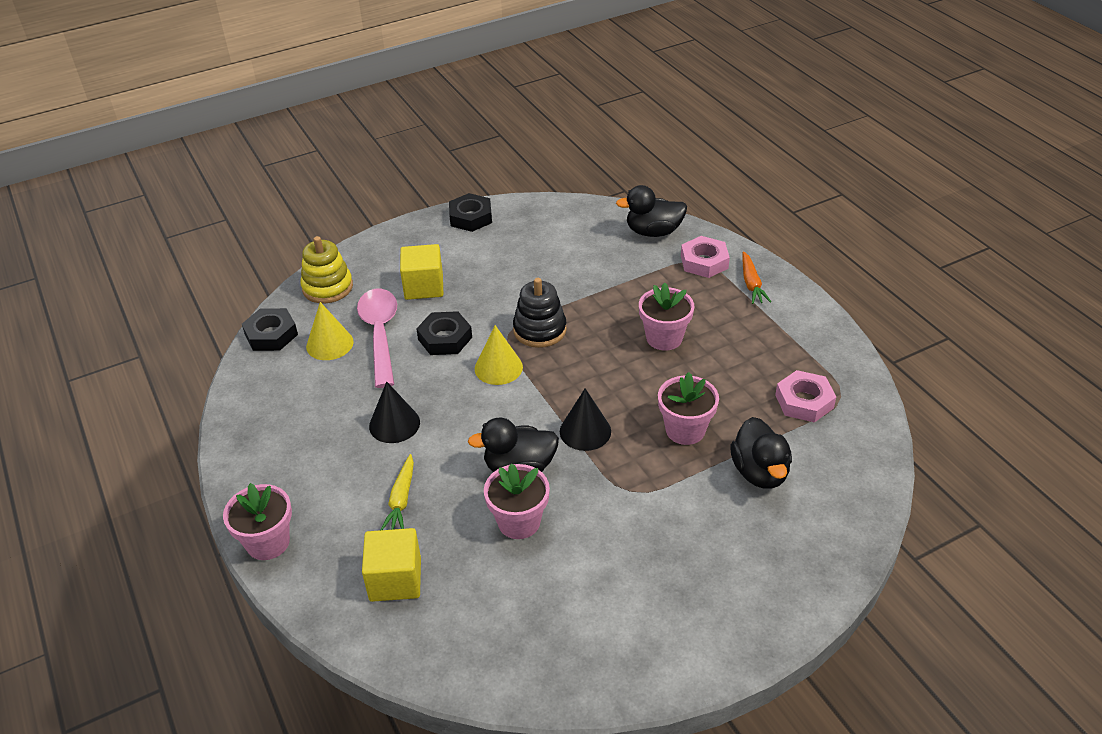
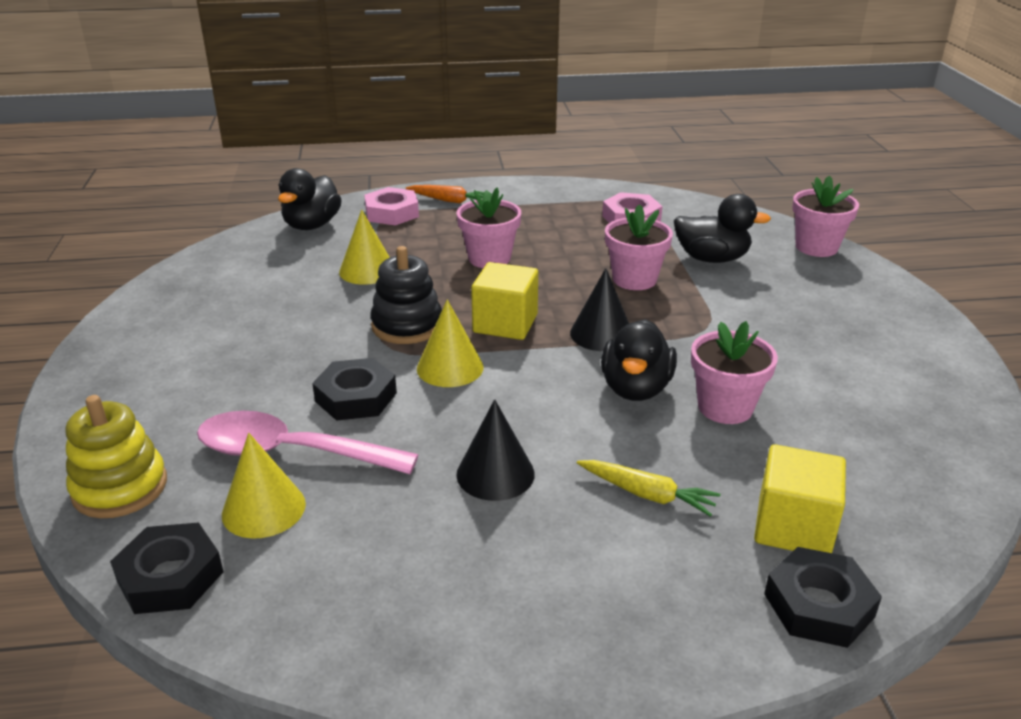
camera: 70 degrees left, 10 degrees down
(268, 542) = (680, 657): pink flower pot -> pink flower pot (816, 247)
(424, 287) = (228, 394): yellow cube -> yellow cube (505, 323)
(470, 217) = (125, 328): black nut -> black nut (819, 605)
(603, 284) = (367, 270): none -> yellow cone

